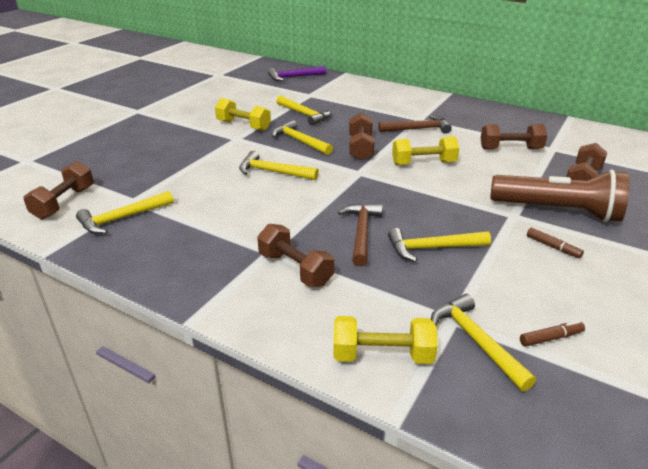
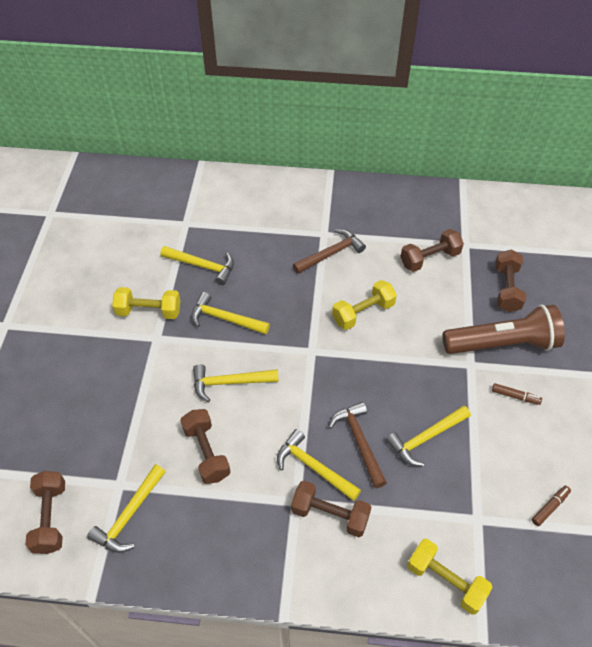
camera: 25 degrees left, 20 degrees up
(293, 77) = (146, 191): purple hammer -> none
(360, 148) = (292, 308): brown dumbbell -> brown dumbbell (206, 452)
(382, 355) = (445, 581): yellow dumbbell -> yellow dumbbell turned 60 degrees clockwise
(475, 341) = (502, 534): yellow hammer -> yellow hammer (313, 467)

